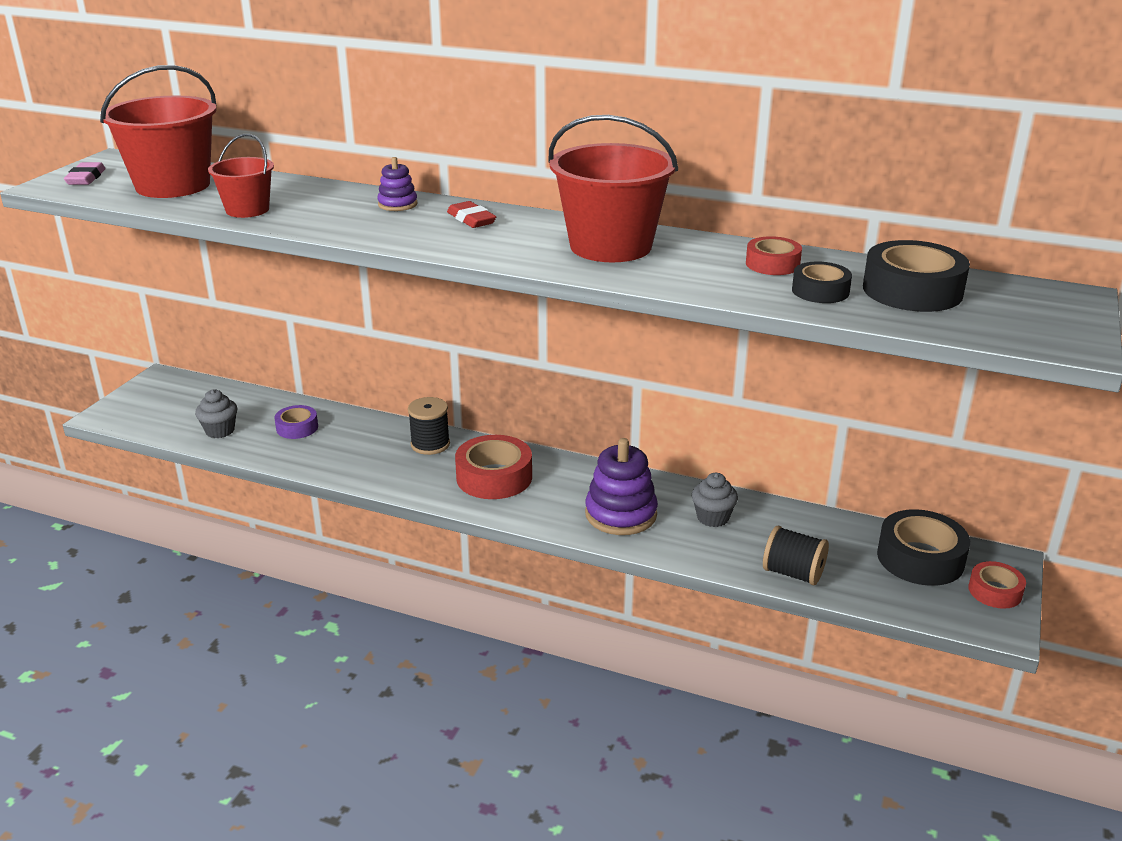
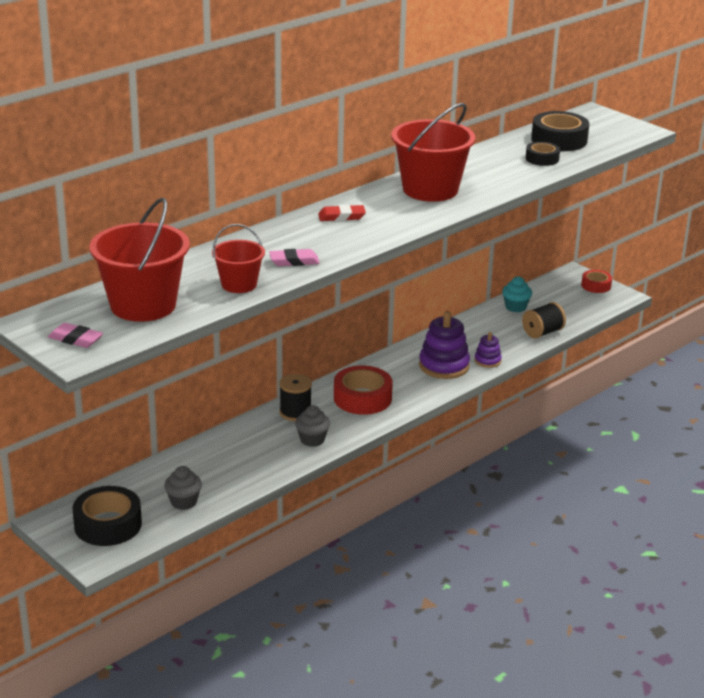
camera: 65 degrees left, 0 degrees up
(297, 428) = (214, 464): purple tape -> none
(326, 221) = (294, 261): none -> pink eraser
(397, 204) = (285, 233): purple stacking toy -> purple stacking toy (487, 361)
(712, 518) = (471, 338): grey cupcake -> grey cupcake (312, 440)
(772, 264) = (496, 158): red tape -> none
(837, 533) = (515, 307): none -> turquoise cupcake
(920, 558) = (555, 293): black tape -> black tape (108, 524)

